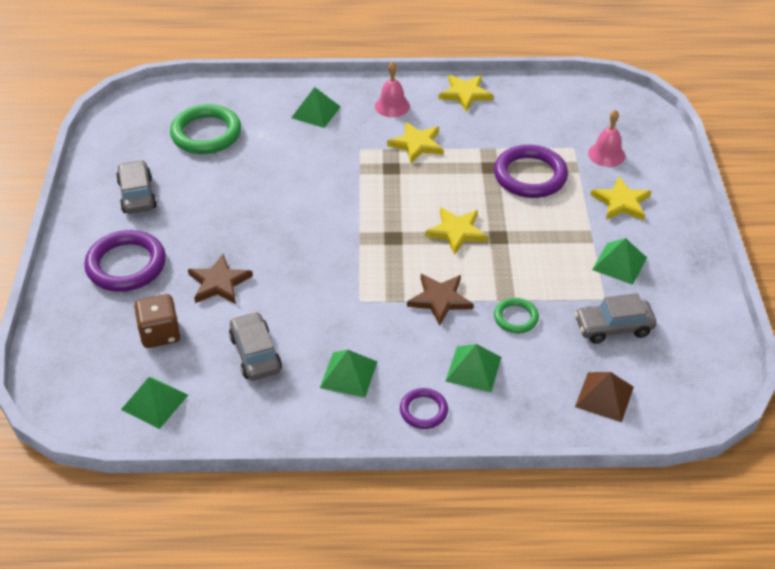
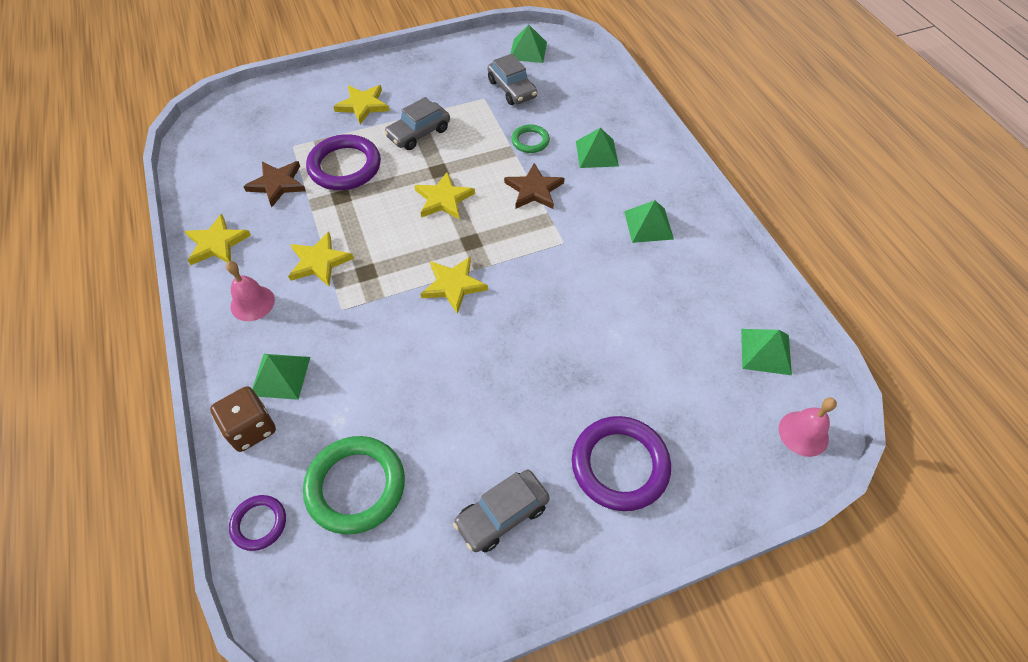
camera: 110 degrees left, 10 degrees up
(160, 334) = (690, 384): brown dice -> brown dice (251, 428)
(219, 283) = (599, 361): brown star -> brown star (277, 184)
(255, 354) = (666, 296): grey car -> grey car (418, 133)
(349, 215) = (453, 285): none -> yellow star
(423, 411) = (654, 171): purple ring -> purple ring (259, 523)
(604, 396) = (581, 84): brown pyramid -> none
(606, 154) = (297, 123): pink bell -> pink bell (803, 433)
(619, 263) = (440, 96): green pyramid -> green pyramid (528, 50)

